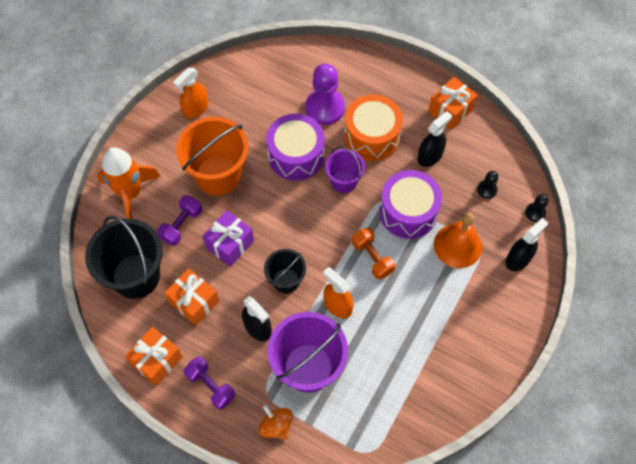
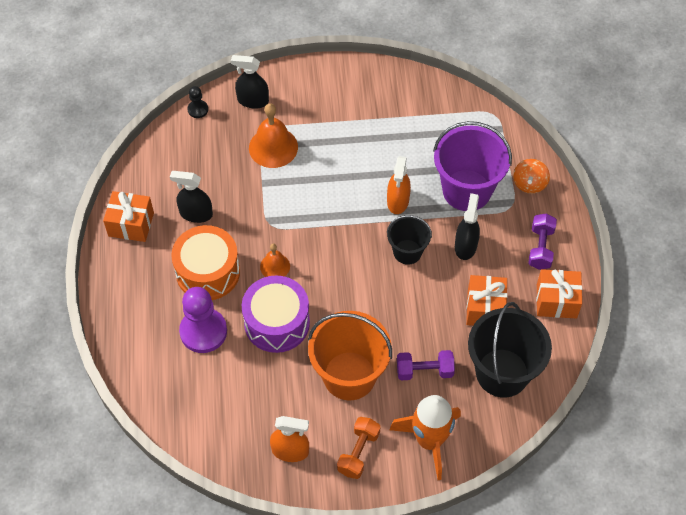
camera: 125 degrees left, 5 degrees down
(230, 244) = (410, 317): purple gift -> none
(344, 181) = (275, 266): purple bucket -> orange bell
(372, 258) = (334, 201): orange dumbbell -> orange dumbbell (358, 452)
(408, 212) = (268, 199): purple drum -> none
(486, 190) = (200, 154): black pawn -> none

